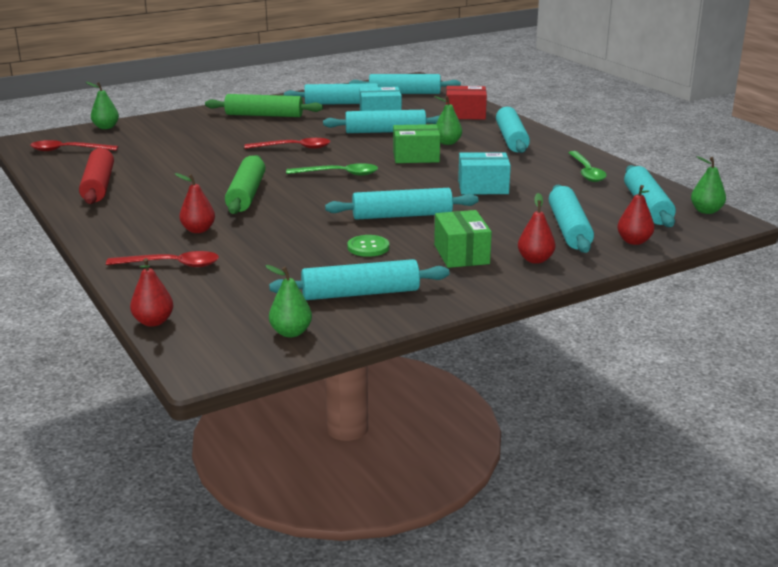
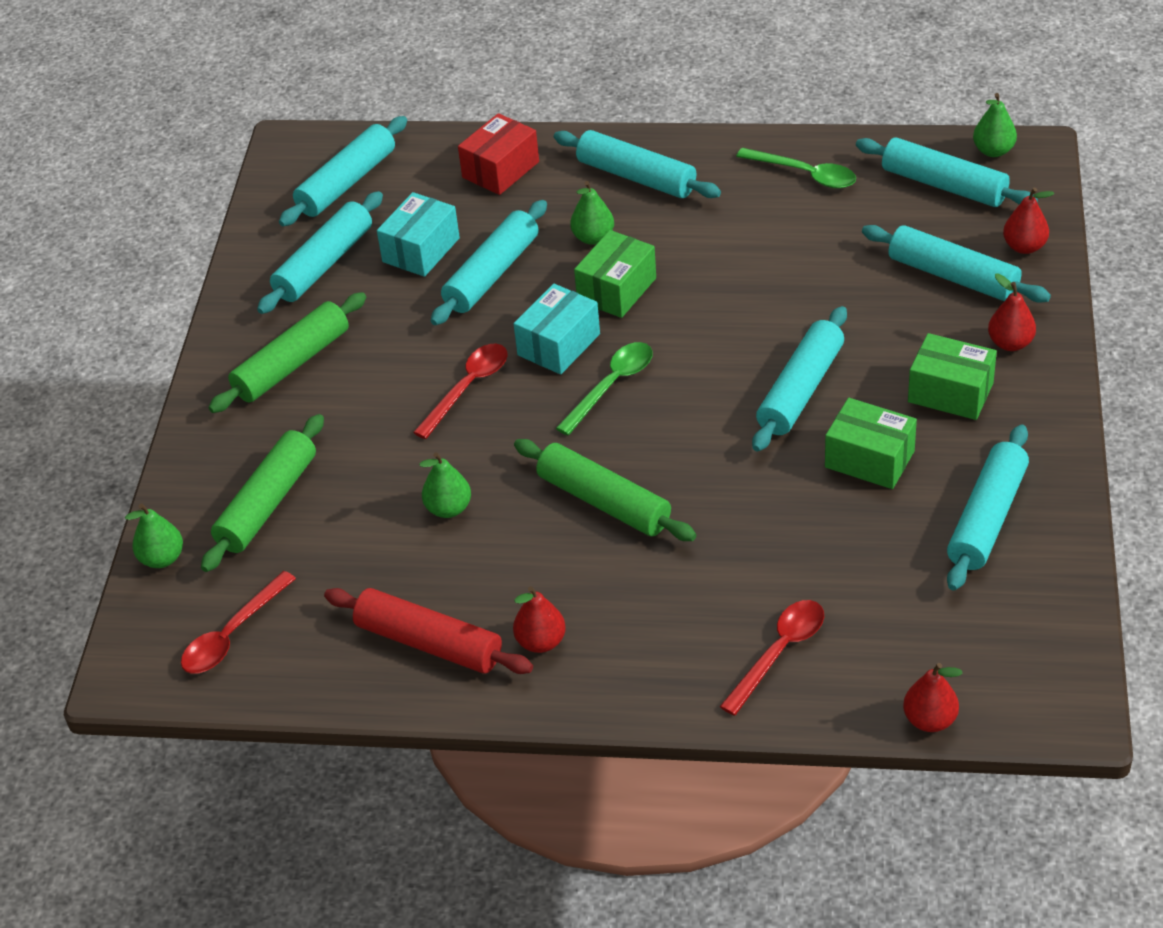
camera: 50 degrees left, 20 degrees up
(163, 134) = (268, 503): none -> green rolling pin
(198, 230) = (688, 591): red pear -> red pear (541, 642)
(291, 332) = (1040, 612): green pear -> green pear (448, 508)
(368, 247) = (869, 459): green button -> green box
(483, 187) = (774, 281): turquoise box -> turquoise box (559, 344)

